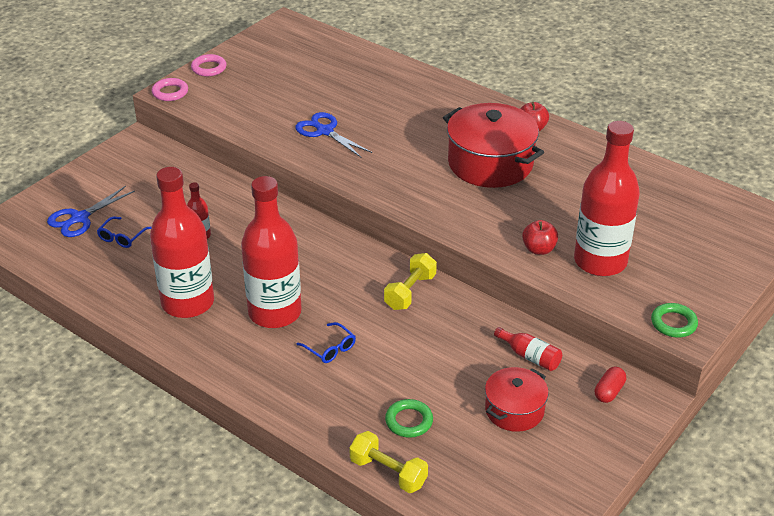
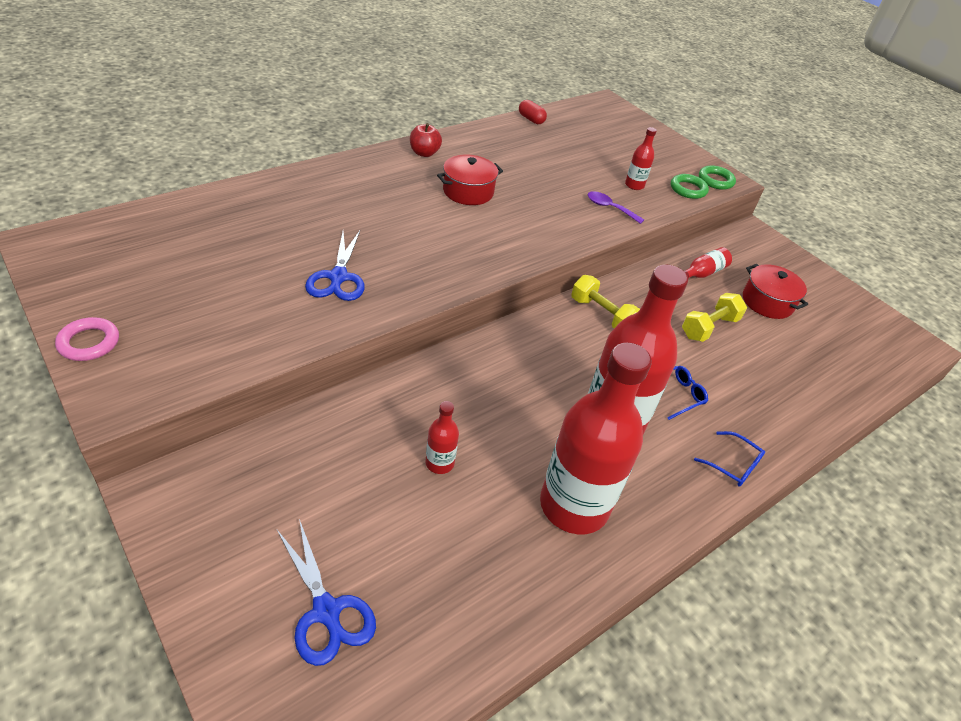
camera: 80 degrees left, 5 degrees up
(122, 237) = (403, 557): blue glasses -> blue glasses (732, 465)
(170, 92) = (119, 401): pink ring -> none
(324, 131) = (338, 277): blue scissors -> blue scissors turned 60 degrees counterclockwise
(388, 472) = (847, 400): yellow dumbbell -> yellow dumbbell (709, 327)
(409, 421) = (781, 368): green ring -> green ring (688, 189)
(490, 163) = (468, 191): red pot -> red pot, size x0.58
(539, 249) = (609, 208): red apple -> purple spoon
(600, 261) = (634, 185): red bottle -> red bottle, size x0.42
(609, 392) = (747, 248): red capsule -> red capsule (531, 119)

